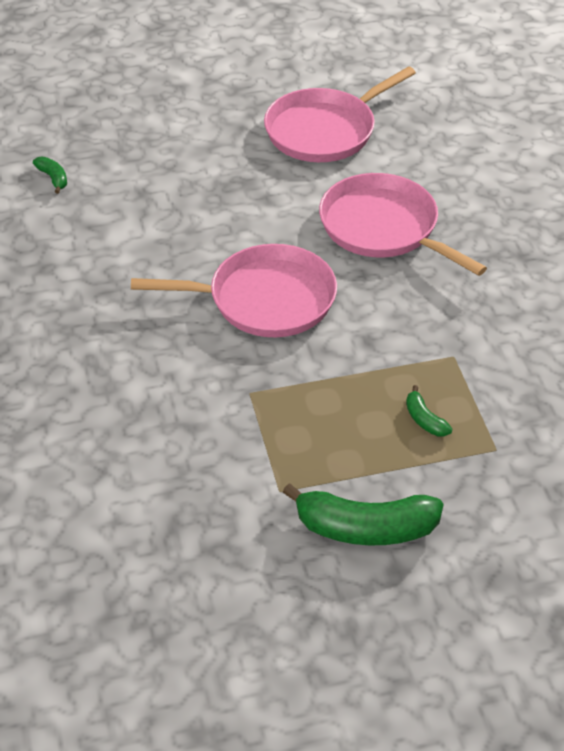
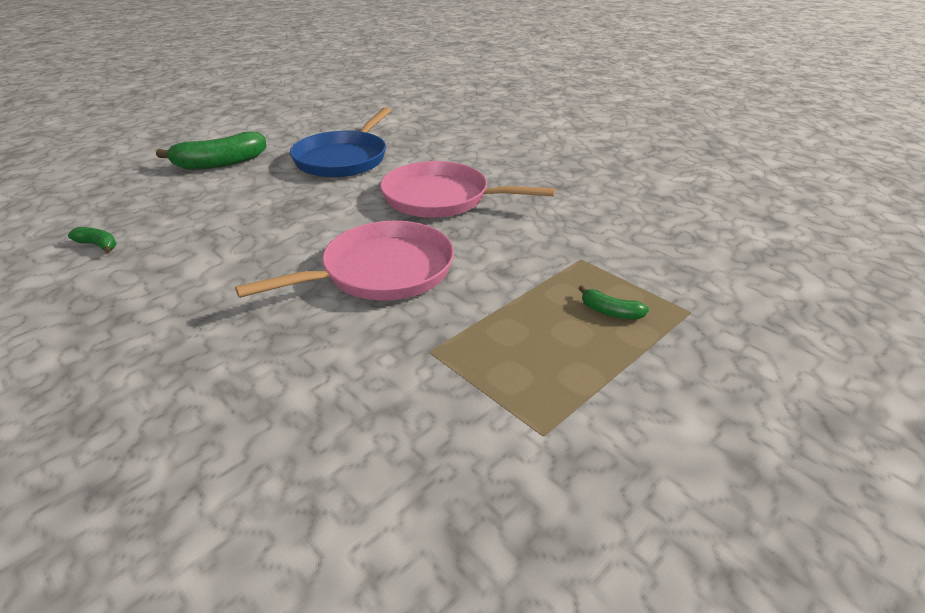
camera: 30 degrees left, 10 degrees down
(324, 131) = (343, 159): pink pan -> blue pan
(365, 528) = (665, 433): green banana -> green banana (220, 163)

